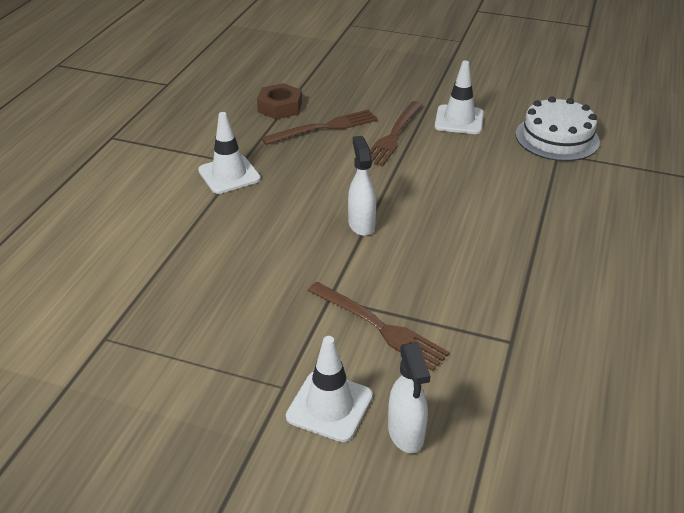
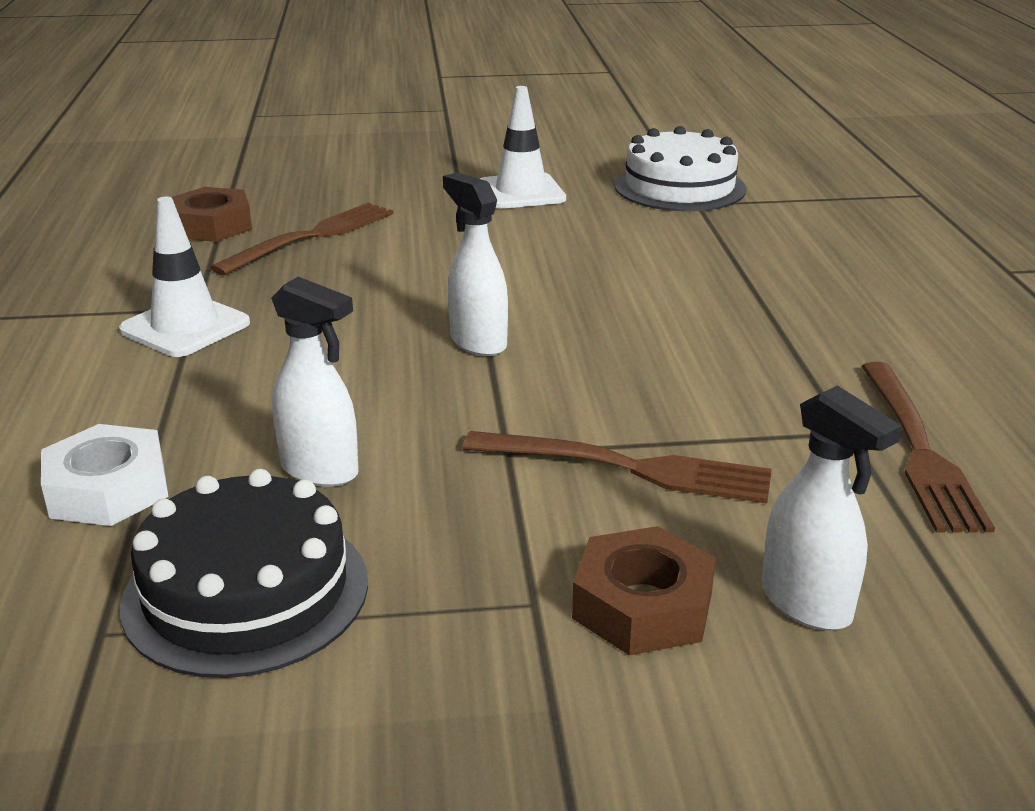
camera: 25 degrees left, 10 degrees down
(145, 264) = (108, 489): none -> white nut
(169, 338) = (246, 592): none -> black cake
(238, 282) = (320, 470): none -> white spray bottle
(329, 406) = (642, 605): white traffic cone -> brown nut
(393, 136) = (435, 227): brown fork -> brown fork (920, 451)

